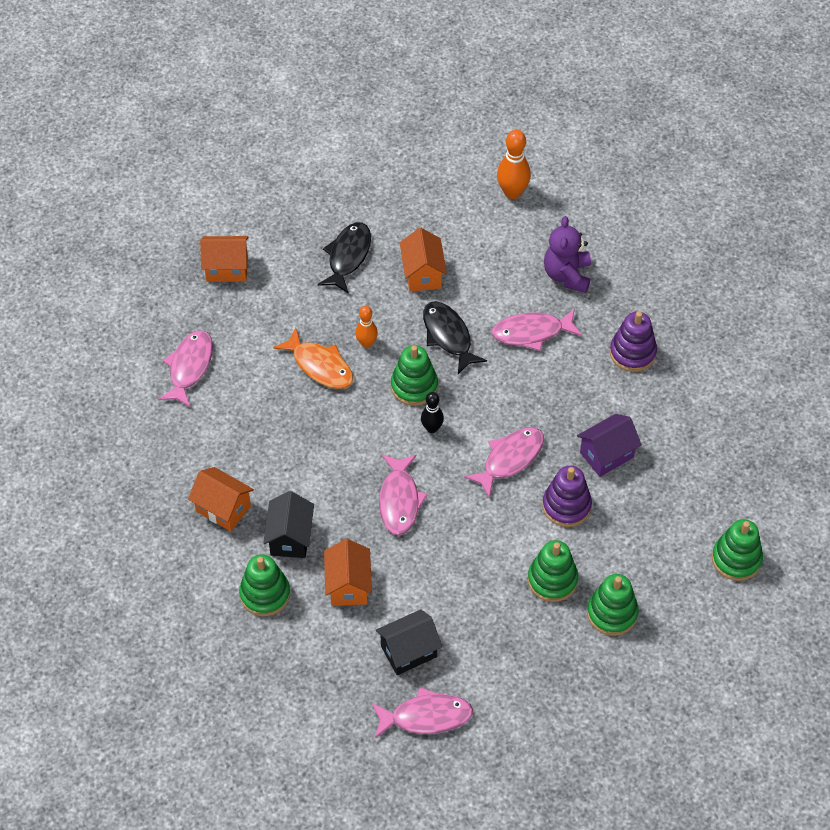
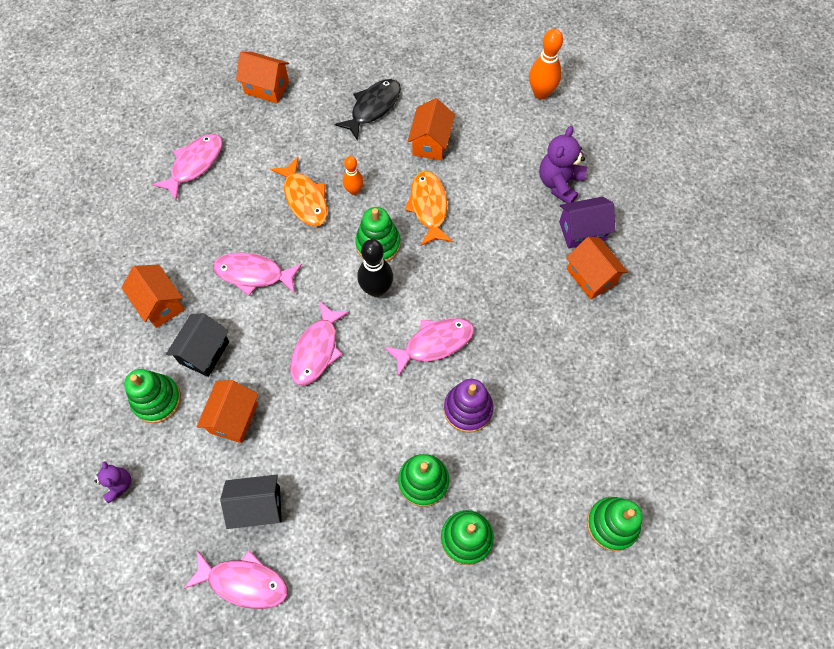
camera: 20 degrees right, 10 degrees up
(266, 677) = (118, 484): none -> purple teddy bear
(432, 428) = (376, 289): black bowling pin -> black bowling pin, size x1.59
(448, 336) = (429, 207): black fish -> orange fish
(531, 332) = (505, 227): pink fish -> pink fish (253, 274)
(606, 455) = (526, 370): purple house -> purple house (582, 231)
(632, 353) = (591, 276): purple stacking toy -> orange house

